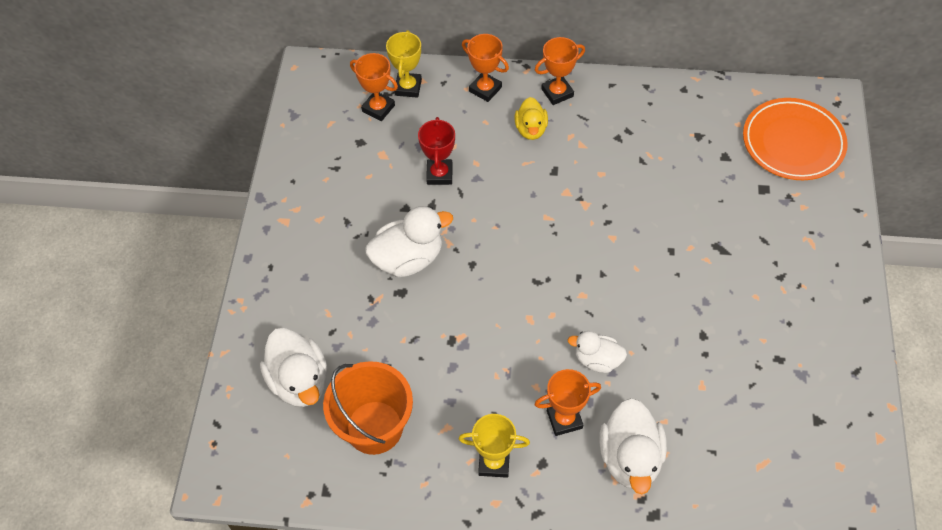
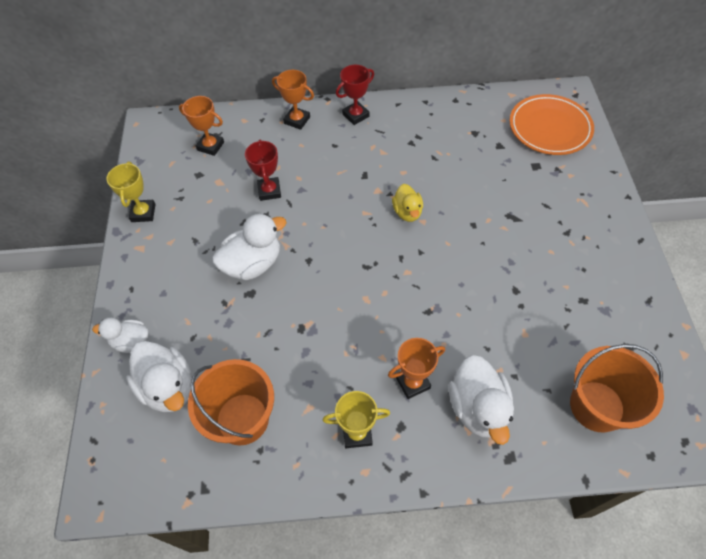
camera: 10 degrees left, 0 degrees up
(408, 87) = (233, 127): yellow trophy -> yellow trophy (143, 213)
(531, 129) = (339, 146): yellow duck -> yellow duck (407, 212)
(557, 93) = (355, 115): orange trophy -> red trophy
(597, 360) = (431, 325): white duck -> white duck (131, 342)
(763, 477) = (596, 406): none -> orange bucket

